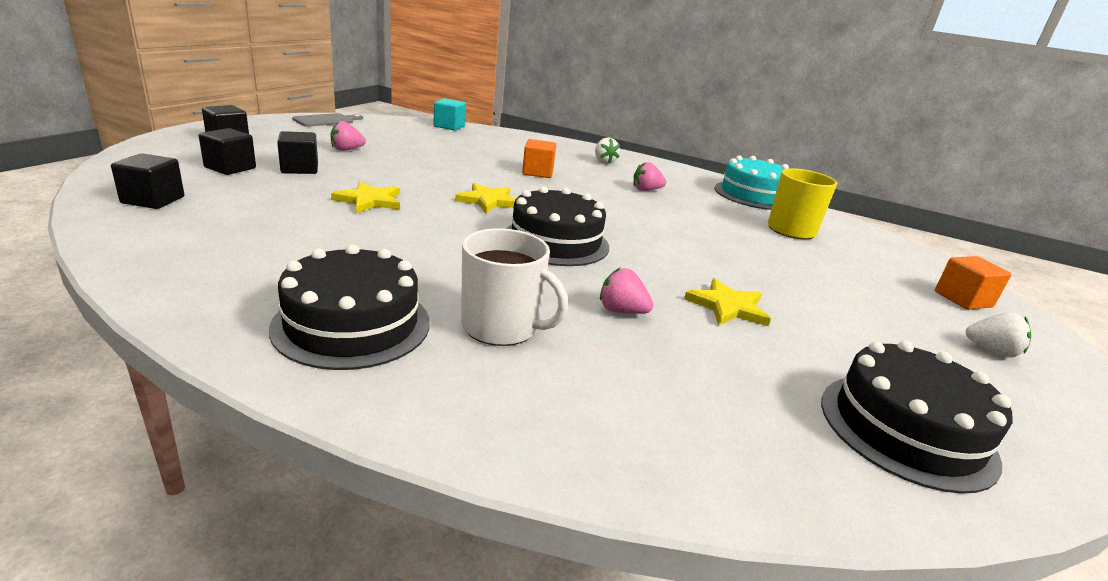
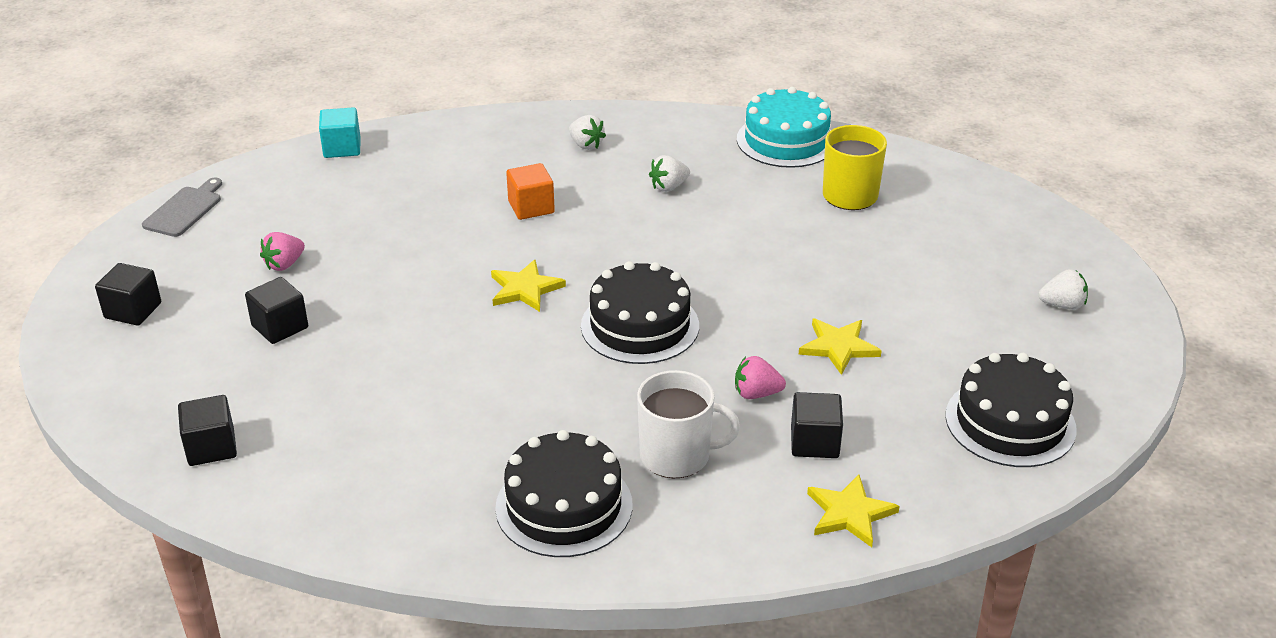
camera: 20 degrees left, 10 degrees up
(230, 168) = (209, 361): black cube -> black cube (814, 442)
(369, 200) = (411, 347): yellow star -> yellow star (849, 513)
(646, 190) = (668, 187): pink strawberry -> white strawberry
(963, 299) = (1032, 241): orange cube -> none

